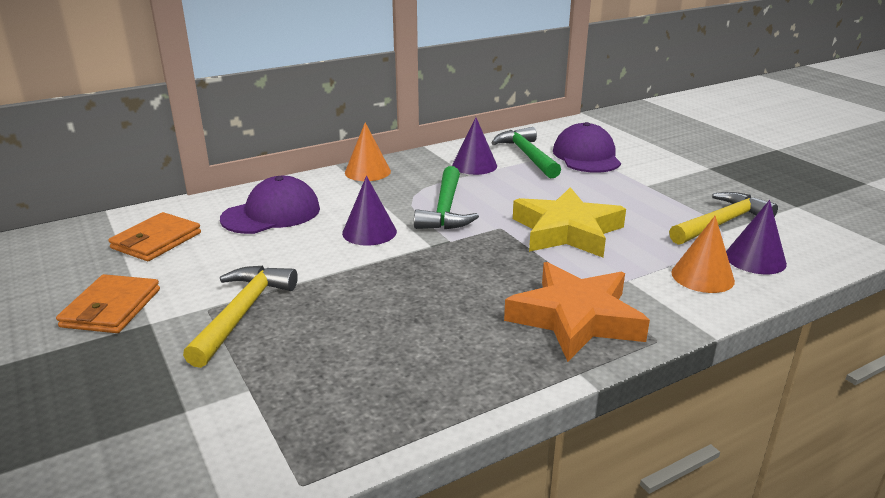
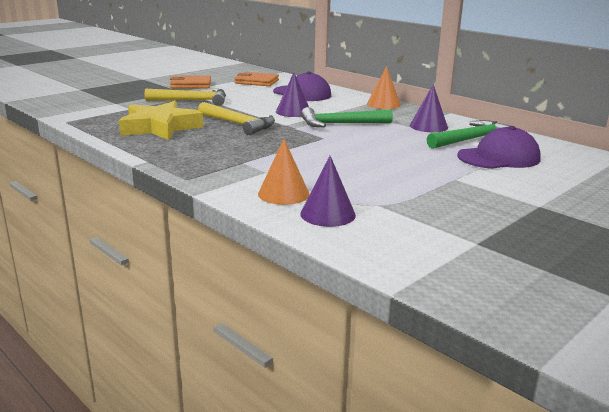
camera: 75 degrees right, 5 degrees down
(567, 231) = (332, 154): yellow star -> yellow star (160, 127)
(576, 318) = (207, 159): orange star -> none
(721, 223) = (395, 205): yellow hammer -> yellow hammer (238, 124)

